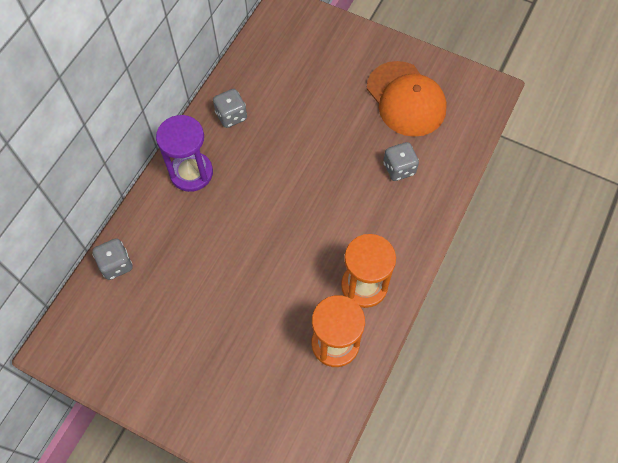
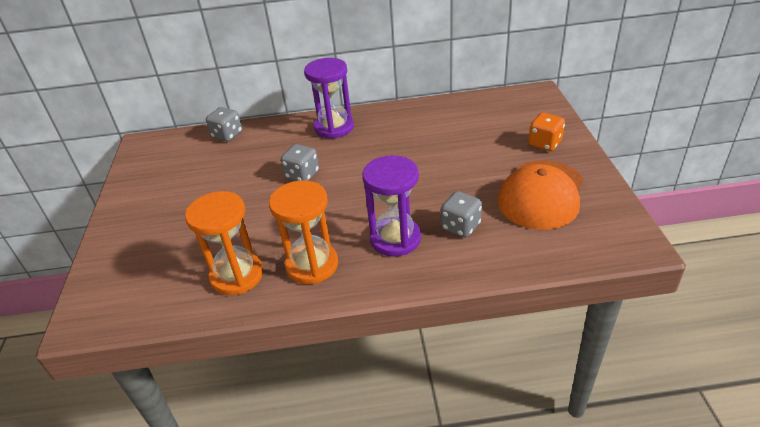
camera: 60 degrees right, 25 degrees down
(231, 116) = (404, 120): grey dice -> grey dice (302, 175)
(352, 53) = (545, 144): none -> orange dice
(379, 216) = (395, 239): none -> purple hourglass

